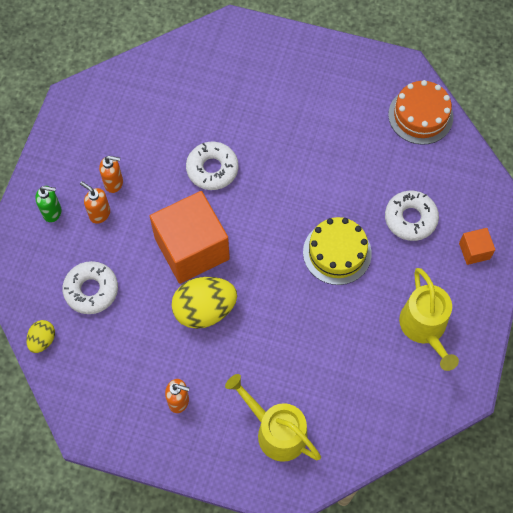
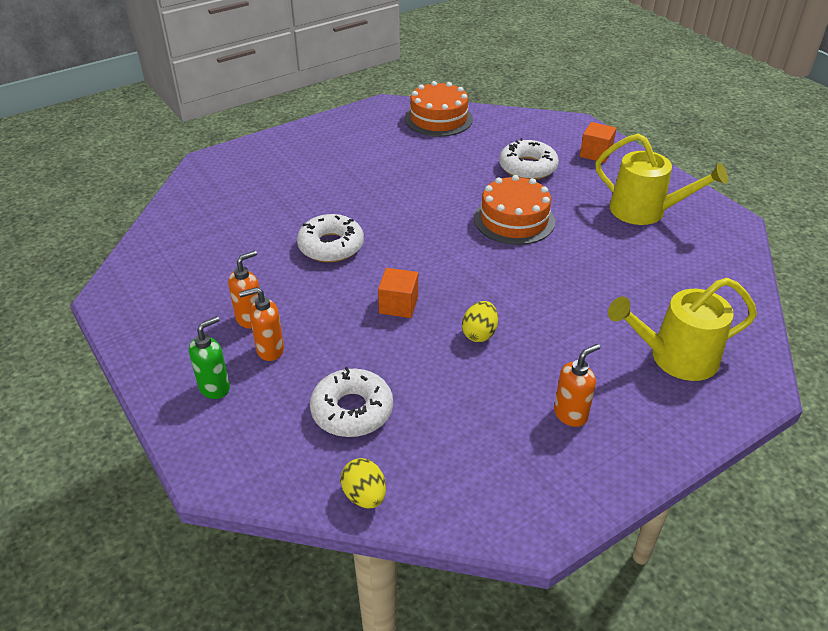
camera: 50 degrees left, 25 degrees down
(192, 249) = (398, 305): orange cube -> orange cube, size x0.44
(204, 310) = (479, 334): yellow egg -> yellow egg, size x0.52
(337, 252) = (514, 220): yellow cake -> orange cake

